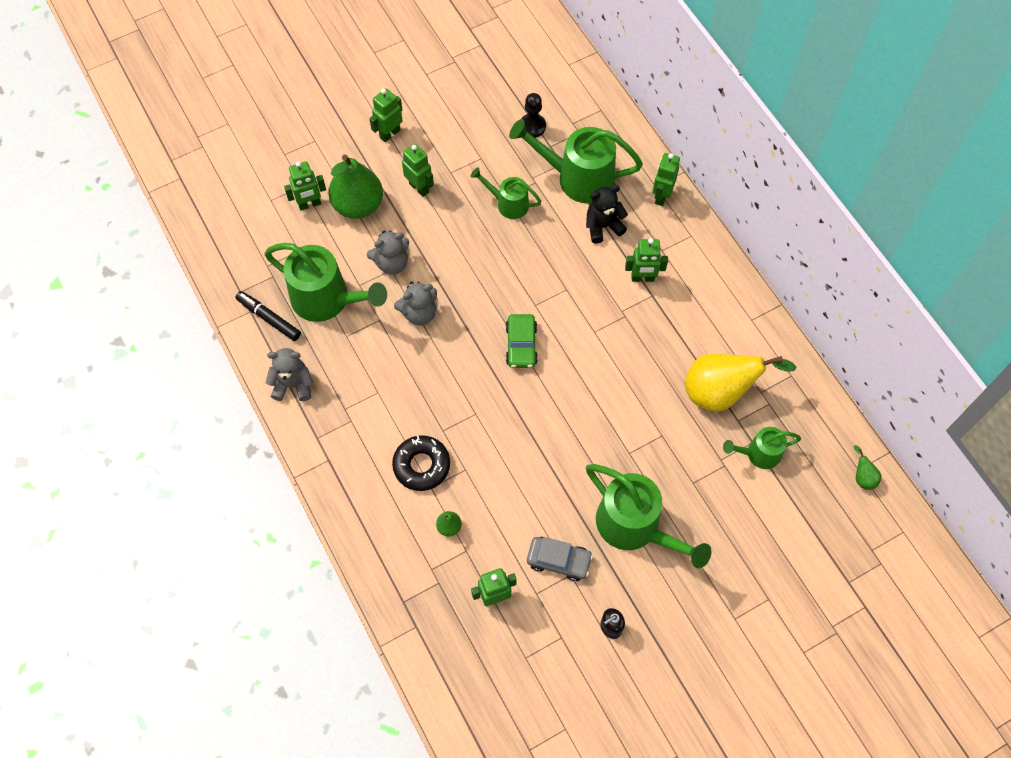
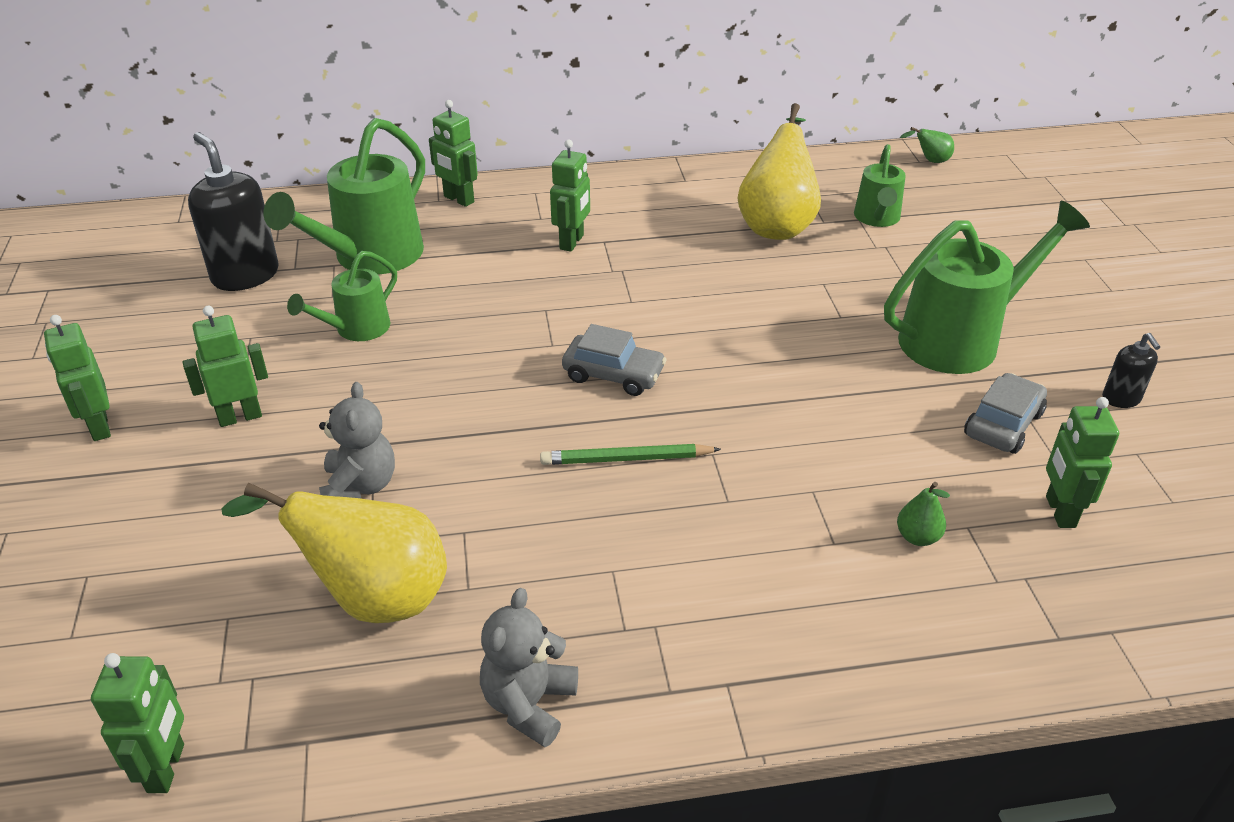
camera: 70 degrees left, 25 degrees down
(269, 318) = (348, 709): black marker -> none
(309, 204) = (138, 574): green robot -> green robot (167, 768)
(328, 300) = (372, 597): green watering can -> yellow pear
(358, 205) = (204, 503): green pear -> none
(419, 313) = (484, 475): grey teddy bear -> none
(421, 465) = (786, 545): black donut -> none
(455, 373) = (626, 459): none -> green pencil
(521, 345) = (613, 374): green car -> grey car
(532, 126) = (245, 275): black pawn -> black soap dispenser
(603, 226) = (466, 254): black teddy bear -> none

